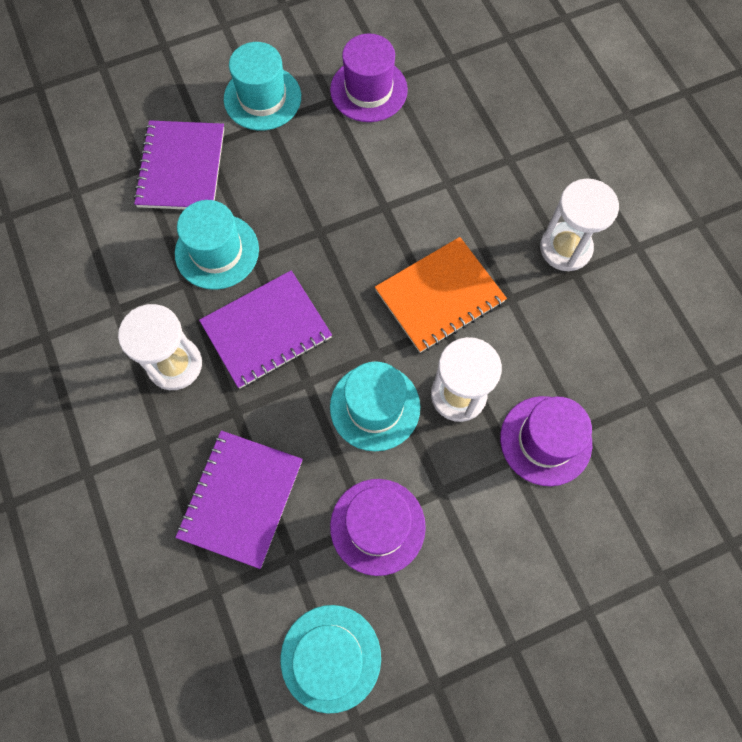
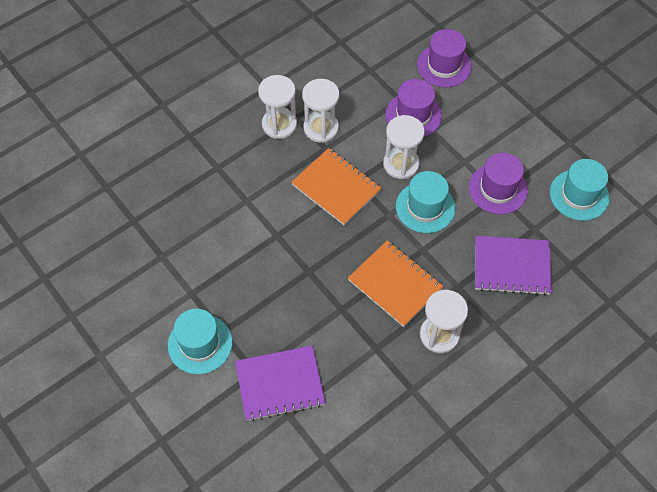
camera: 105 degrees left, 10 degrees down
(217, 251) = (344, 335): turquoise hat -> none
(266, 331) = (395, 284): purple notebook -> orange notebook
(368, 90) = (176, 269): purple hat -> purple hat (444, 65)
(548, 301) = (321, 128): none -> white hourglass

